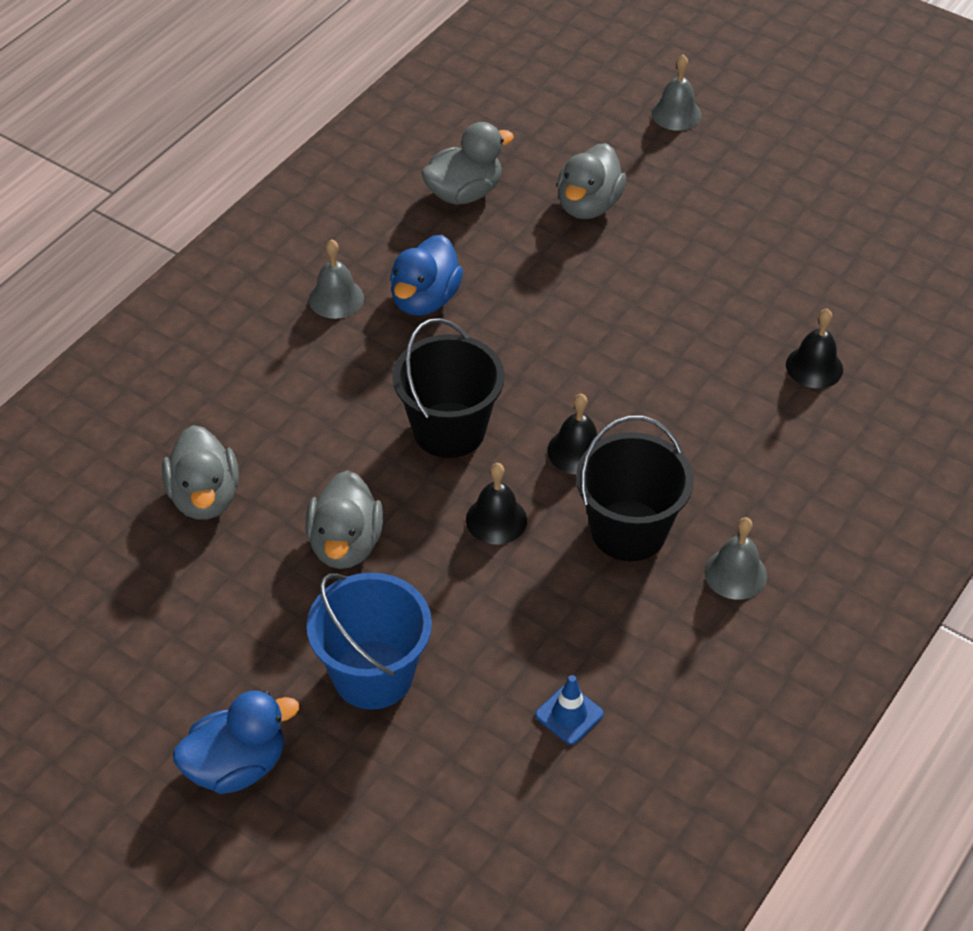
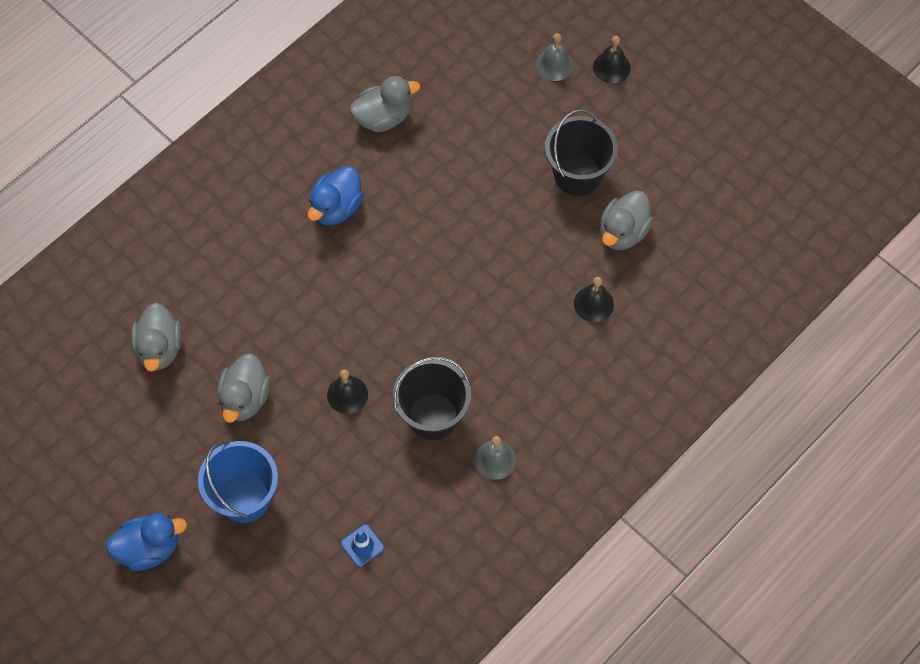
camera: 10 degrees right, 15 degrees up
(336, 298) = (275, 198): grey bell -> none
(449, 430) = (331, 319): black bucket -> black bucket (577, 175)
(577, 451) = (413, 349): black bell -> black bell (611, 67)
(588, 205) = (469, 141): grey duck -> grey duck (623, 232)

